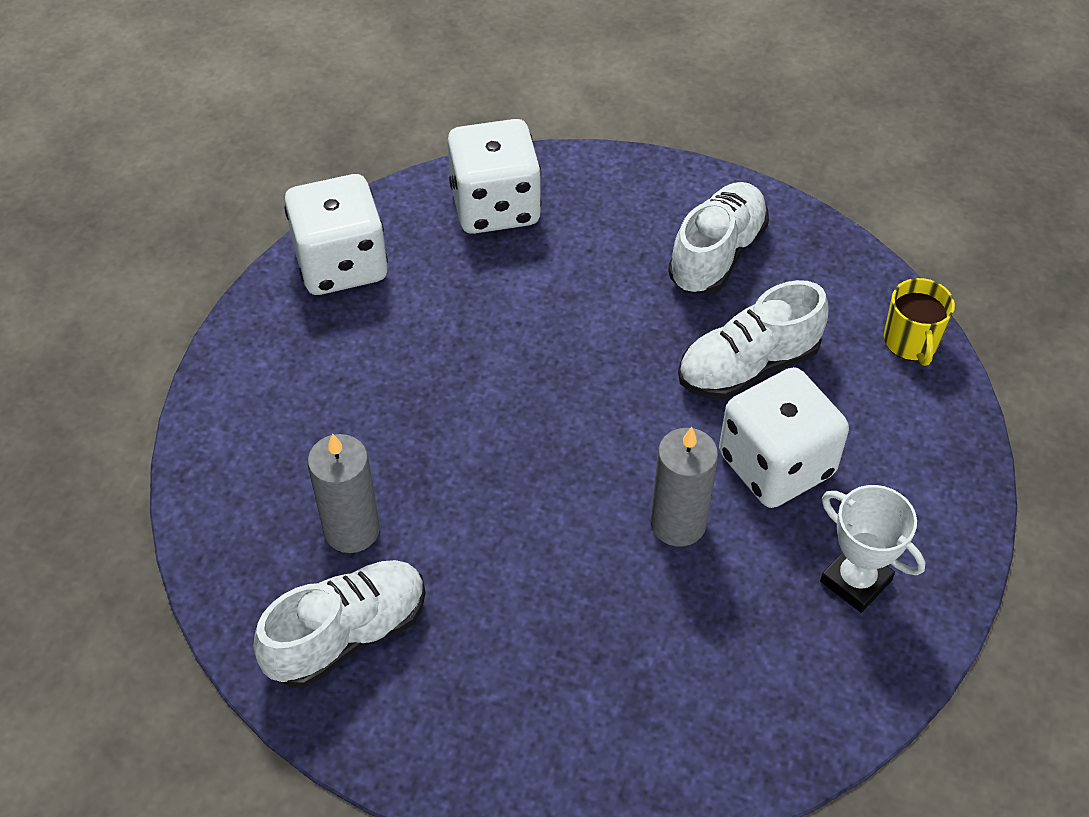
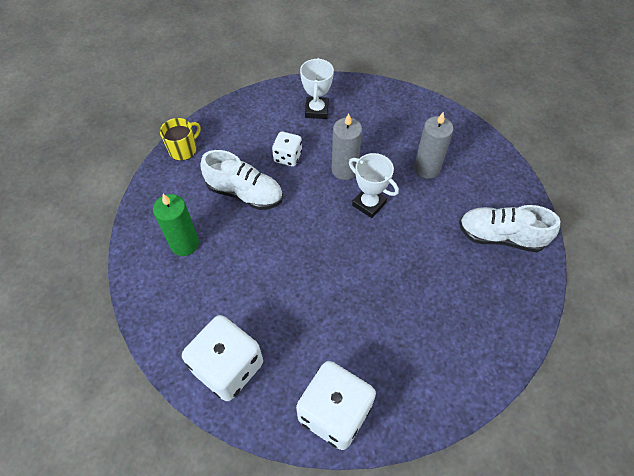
camera: 130 degrees left, 5 degrees up
(352, 530) = (462, 272): grey candle -> grey candle (426, 168)
(579, 506) = (369, 204): none -> white trophy
(717, 254) = (184, 244): white shoe -> green candle
(776, 464) = (287, 157): white dice -> white dice, size x0.55

